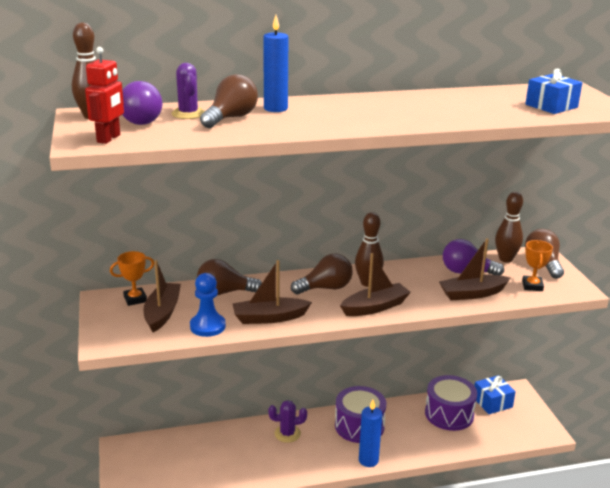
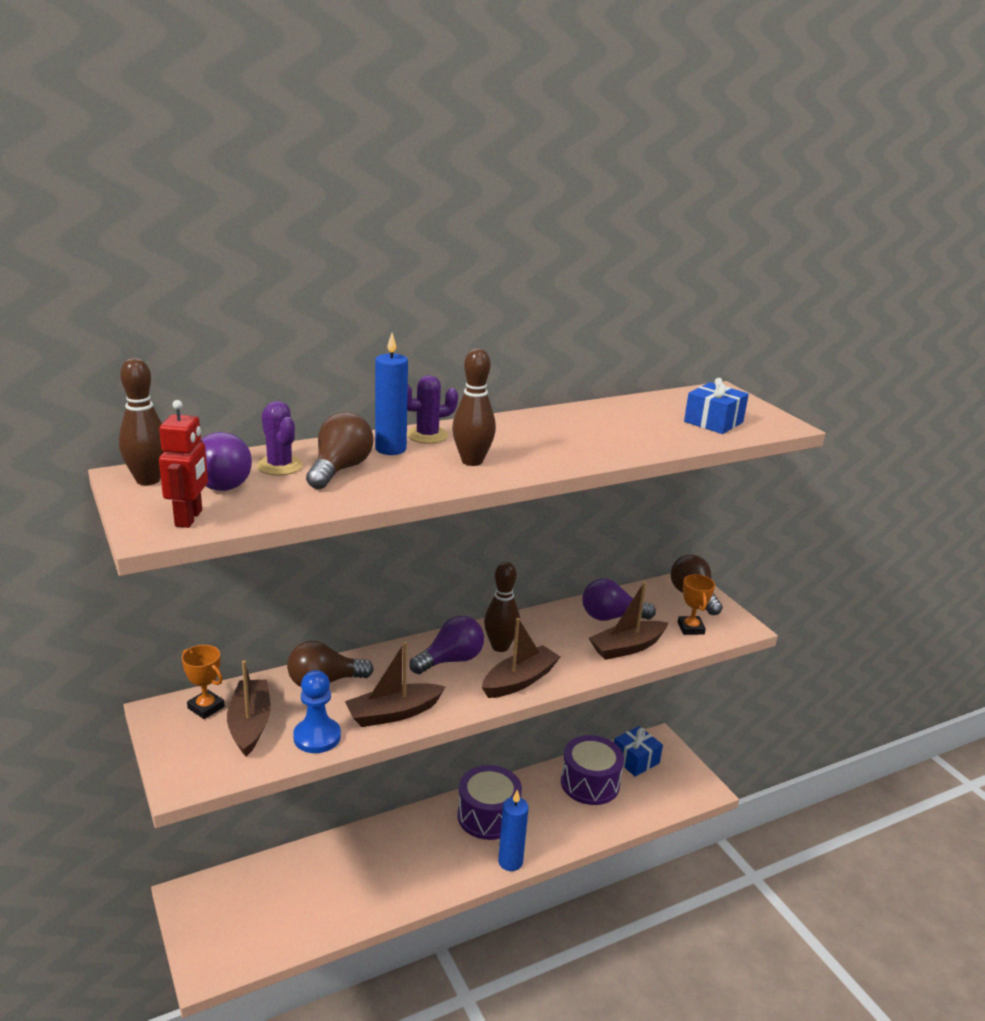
camera: 15 degrees left, 0 degrees up
(135, 299) = (206, 707): orange trophy -> orange trophy turned 75 degrees clockwise
(287, 434) = (402, 841): purple cactus -> purple cactus (427, 435)
(325, 288) = (451, 660): brown light bulb -> purple light bulb
(505, 259) = (650, 594): brown bowling pin -> brown bowling pin (472, 461)

